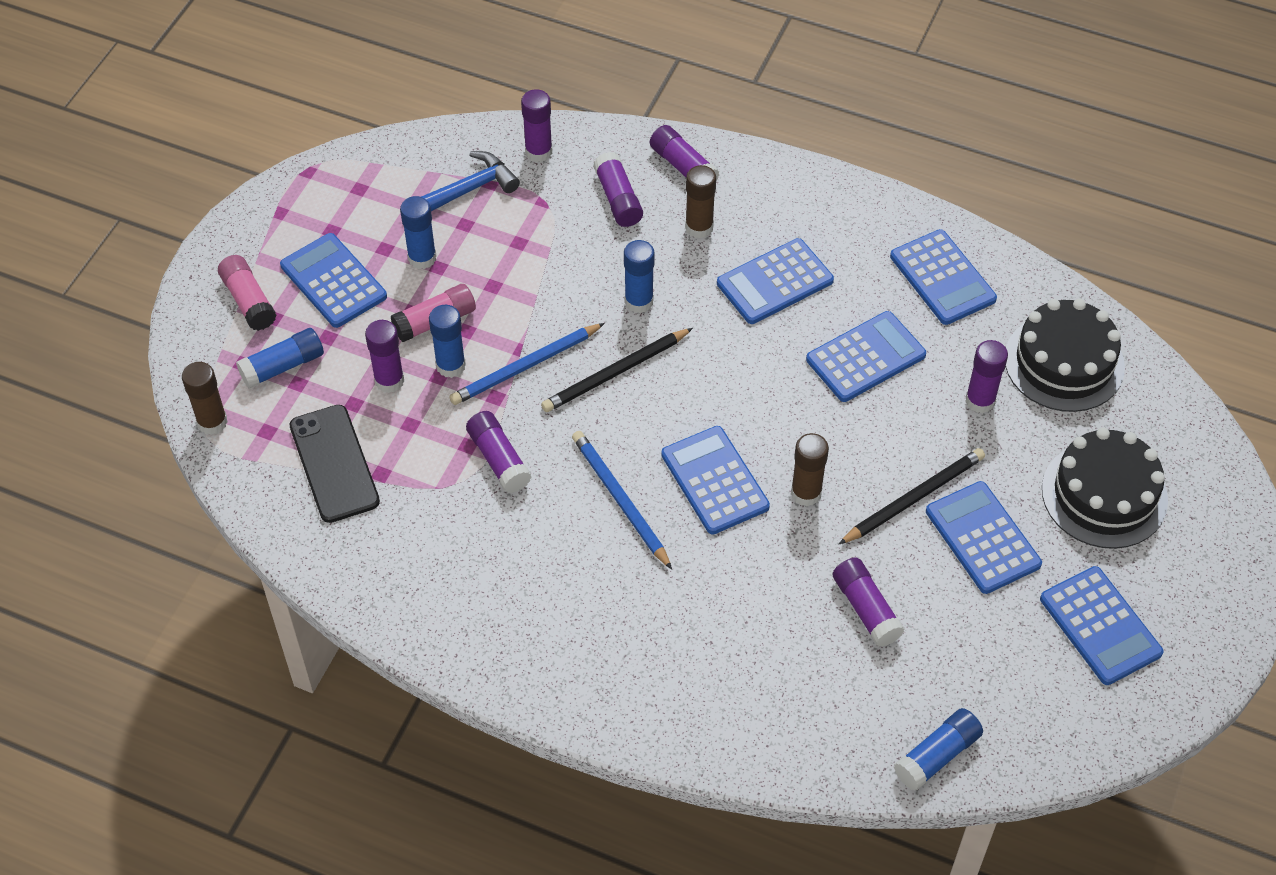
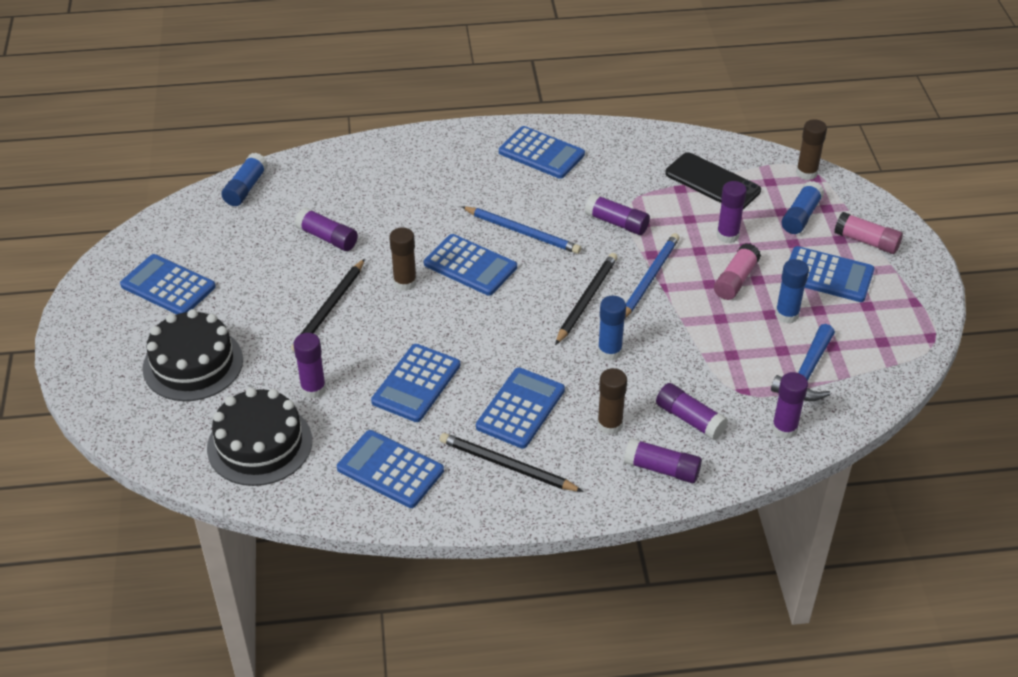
camera: 150 degrees right, 10 degrees down
(450, 365) = (698, 259): blue glue stick -> none
(826, 232) = (507, 466): none -> black pencil
(982, 538) = (270, 304): blue calculator -> blue calculator (541, 153)

